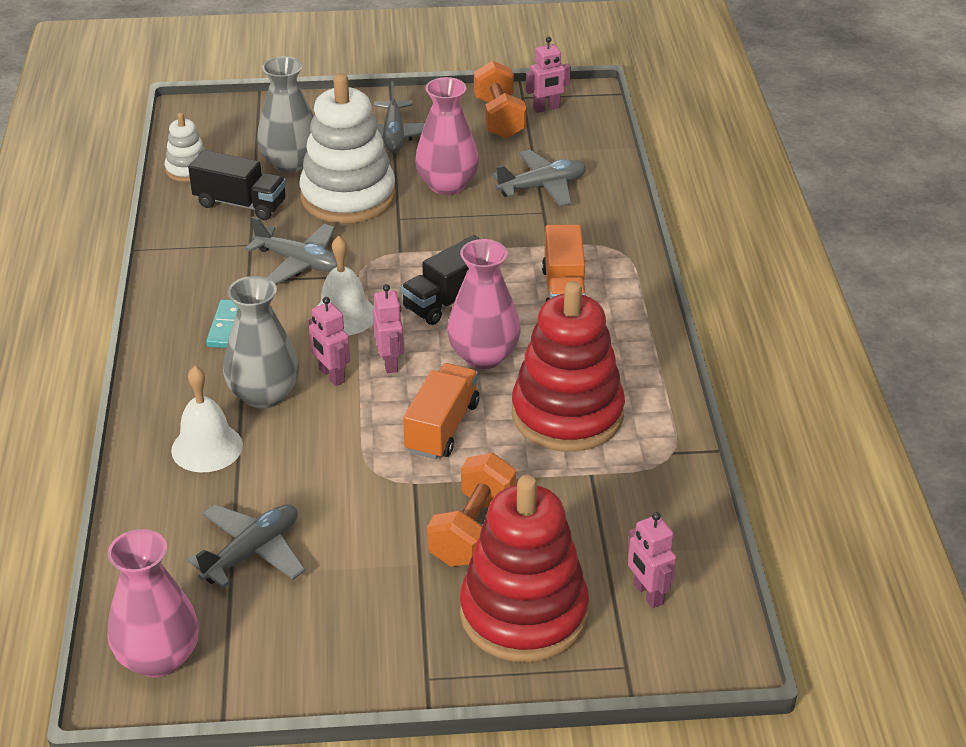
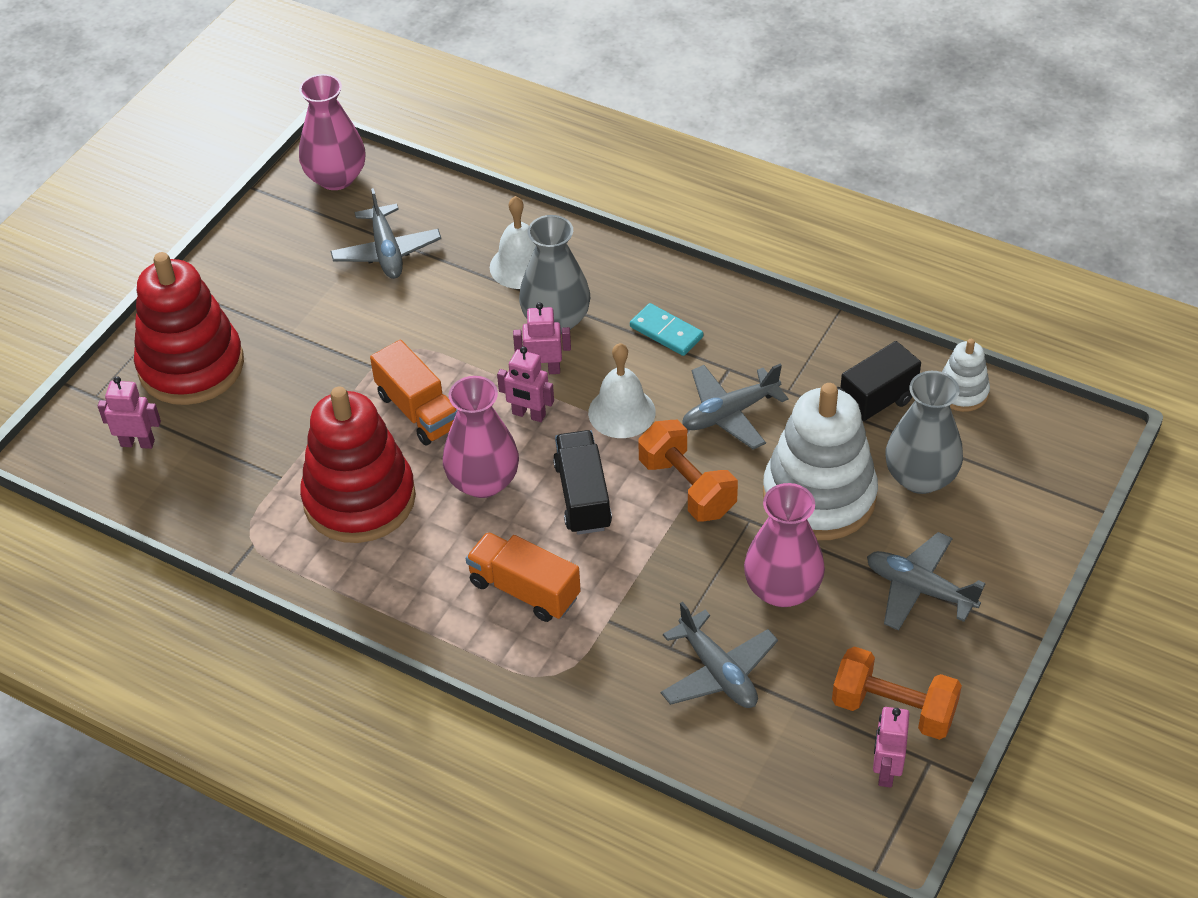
camera: 125 degrees right, 10 degrees up
(472, 530) = (293, 376): orange dumbbell -> orange dumbbell (687, 487)
(542, 187) = (718, 672): grey plane -> grey plane turned 45 degrees counterclockwise

